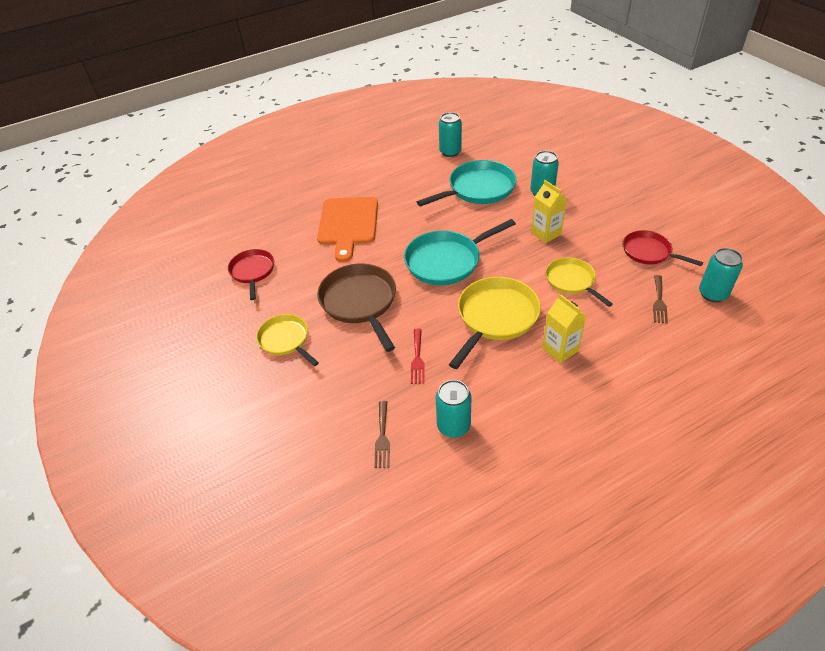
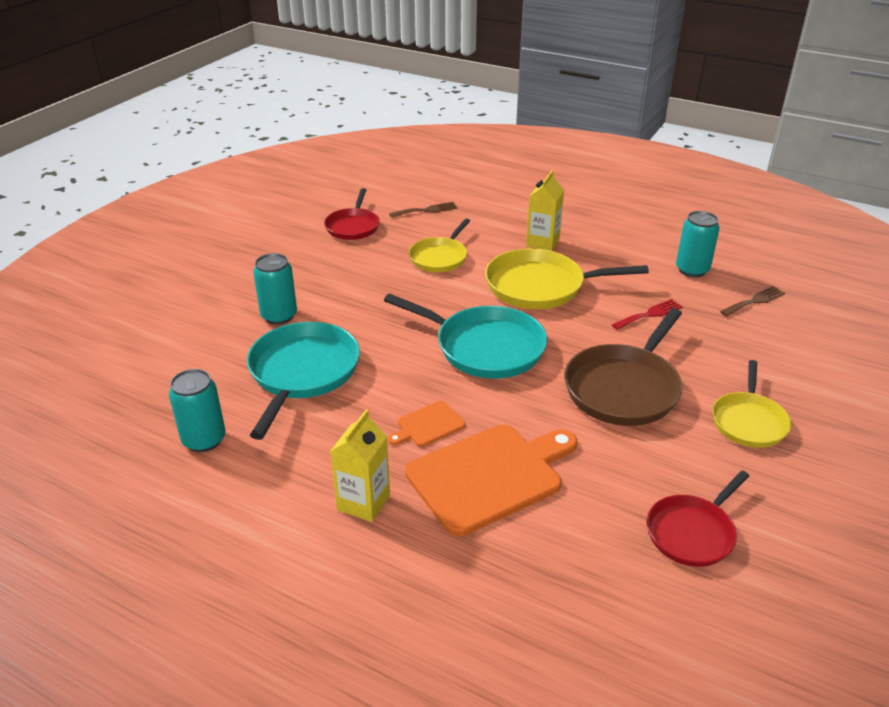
camera: 125 degrees left, 10 degrees down
(399, 217) = (428, 425): none -> orange cutting board
(478, 189) = (302, 372): turquoise pan -> turquoise pan turned 75 degrees clockwise
(546, 233) = (368, 291): yellow carton -> yellow carton (363, 502)
(712, 294) = (392, 190): turquoise can -> none

